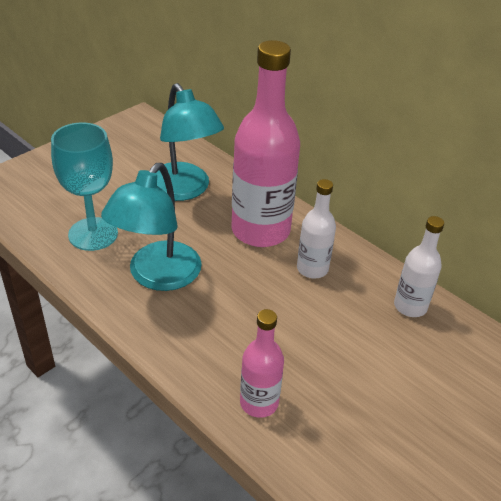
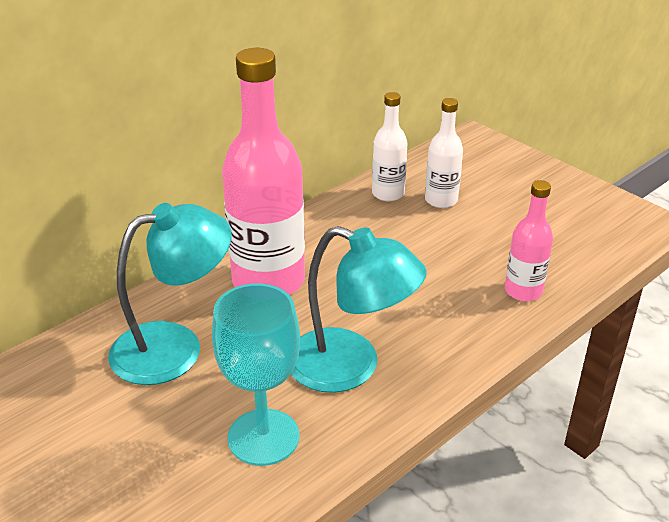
camera: 85 degrees left, 5 degrees down
(312, 269) = (336, 247): white bottle -> white bottle (441, 200)

